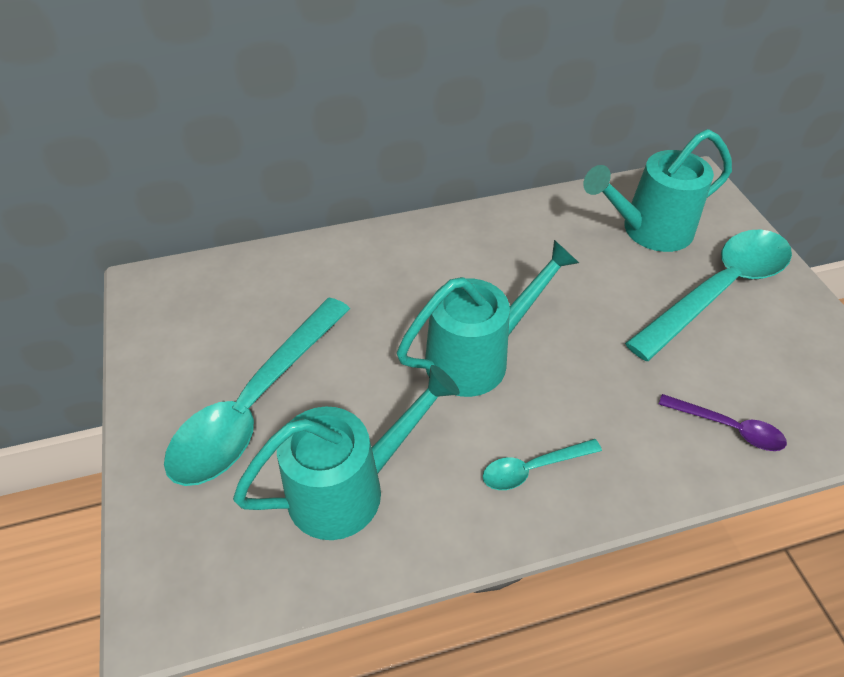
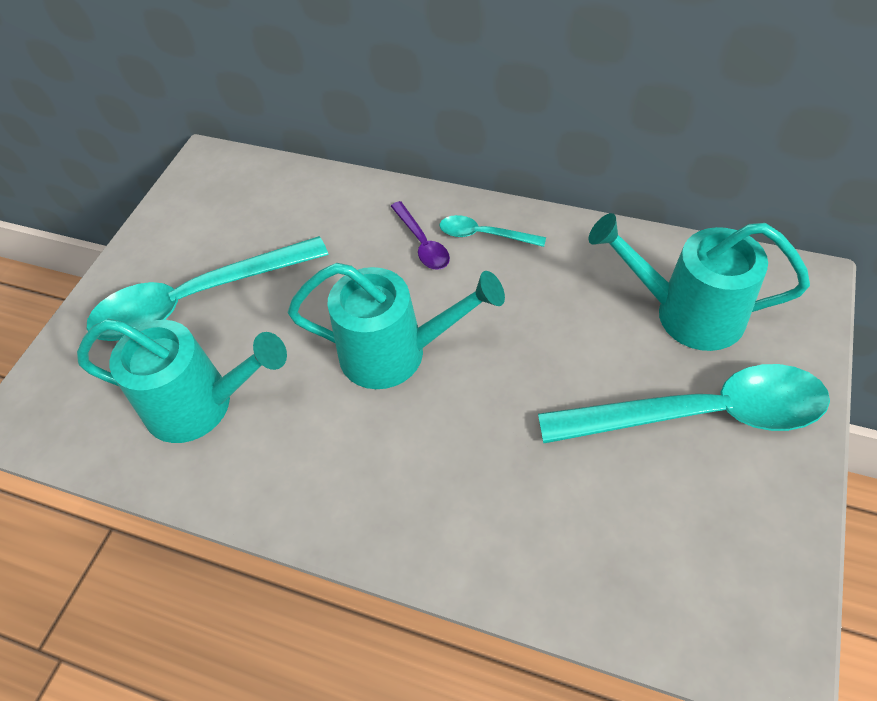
camera: 40 degrees right, 5 degrees up
(532, 468) = (348, 477): turquoise spoon -> turquoise spoon (484, 235)
(728, 428) = (562, 553): purple spoon -> purple spoon (422, 243)

